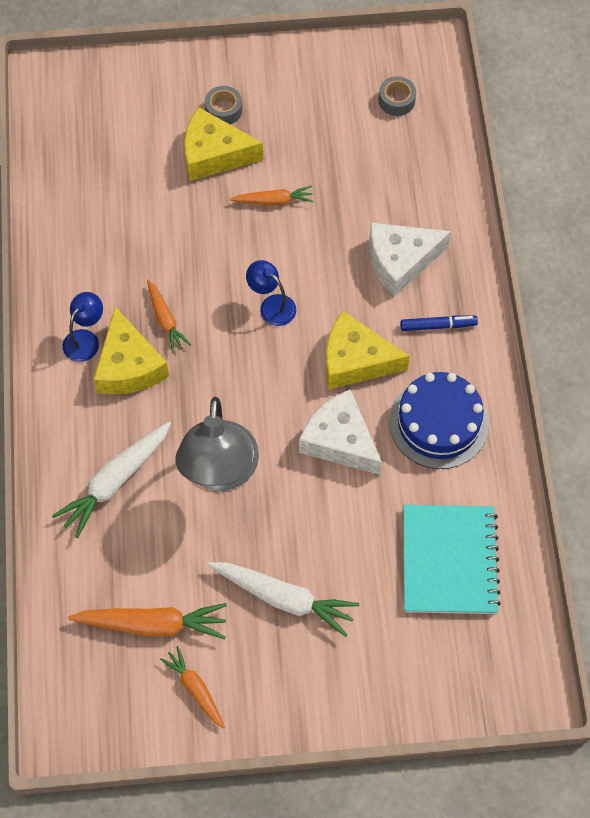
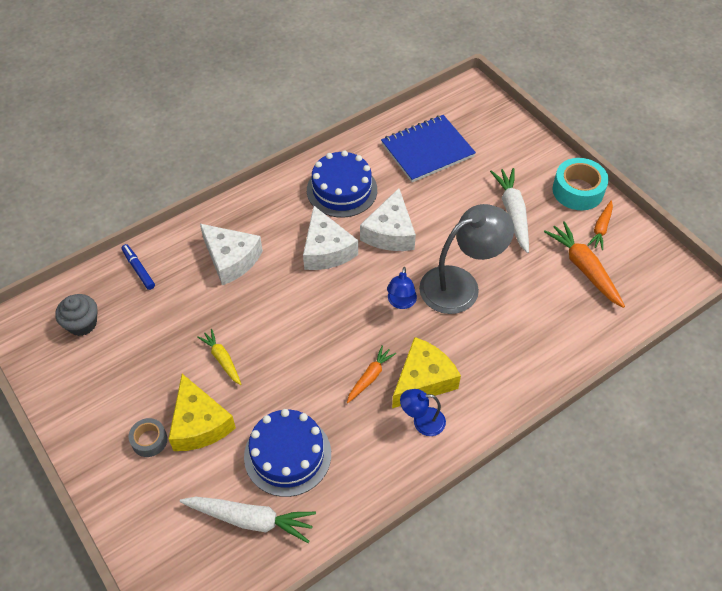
camera: 120 degrees left, 10 degrees down
(115, 482) = (513, 340): white carrot -> white carrot (251, 519)
(132, 210) = (287, 455): none -> blue cake
(270, 705) = (577, 191): none -> turquoise tape
(272, 305) = (314, 317): blue lamp -> blue lamp (401, 302)
(274, 201) = (222, 359): orange carrot -> yellow carrot
(355, 360) = (326, 250): yellow cheese -> white cheese
(396, 100) = (82, 324): grey tape -> grey cupcake
(438, 326) = (270, 218): blue marker -> blue marker (138, 269)
(449, 561) = (427, 150): turquoise notebook -> blue notebook

